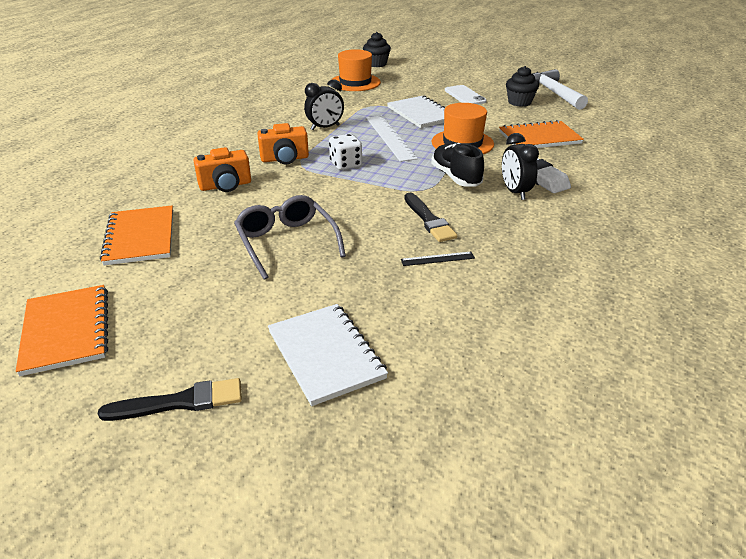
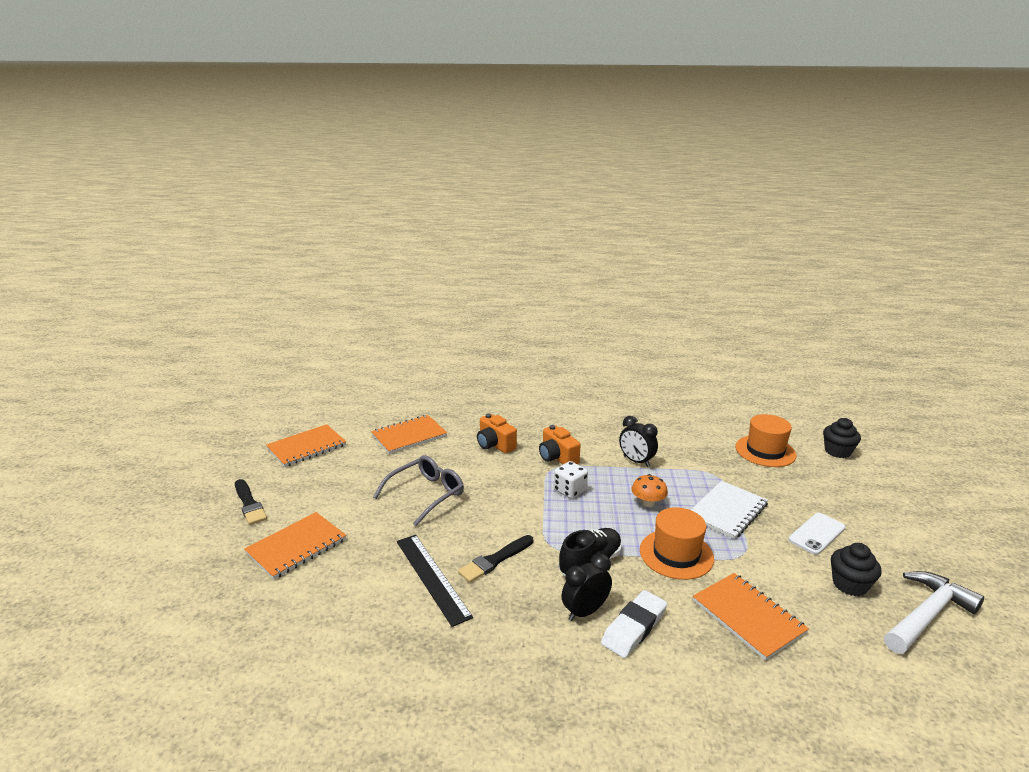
camera: 70 degrees right, 10 degrees down
(325, 354) = (296, 547): white notebook -> orange notebook
(390, 137) = (648, 503): white ruler -> orange mushroom
(437, 259) = (432, 577): black ruler -> black ruler, size x2.08

